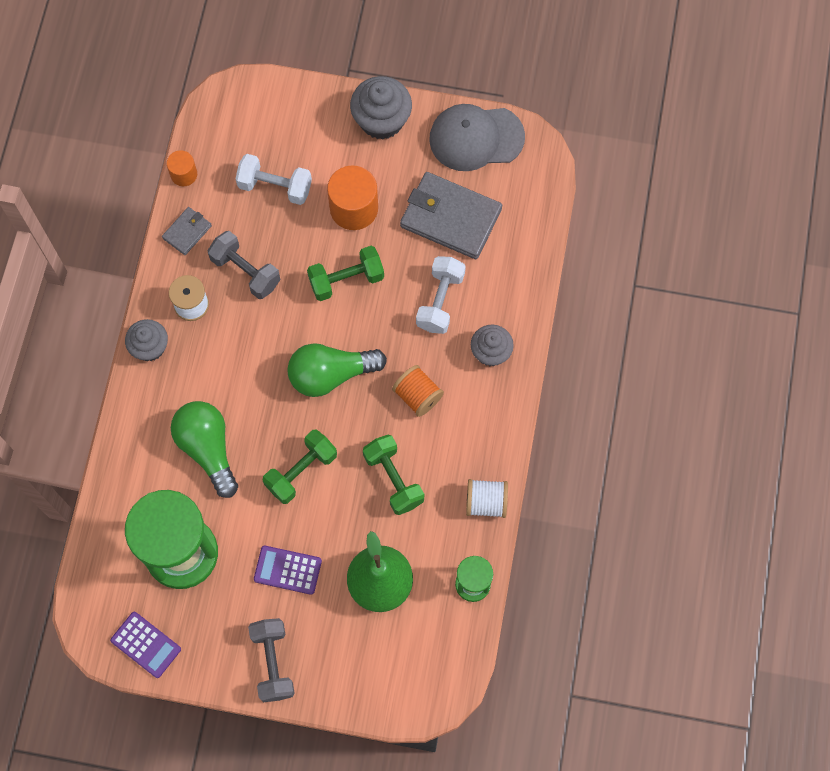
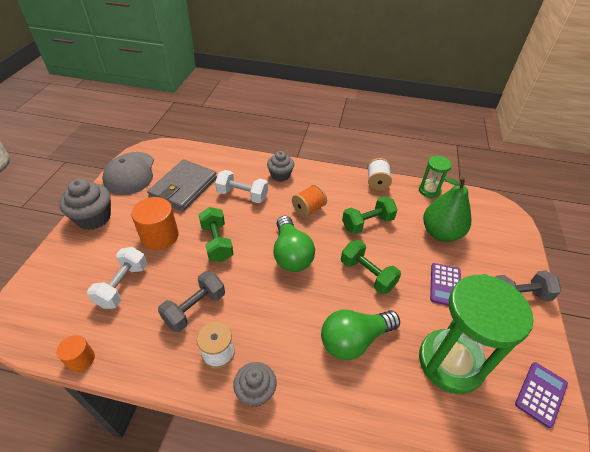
camera: 90 degrees left, 25 degrees down
(187, 232) = (143, 356): grey wallet -> none

